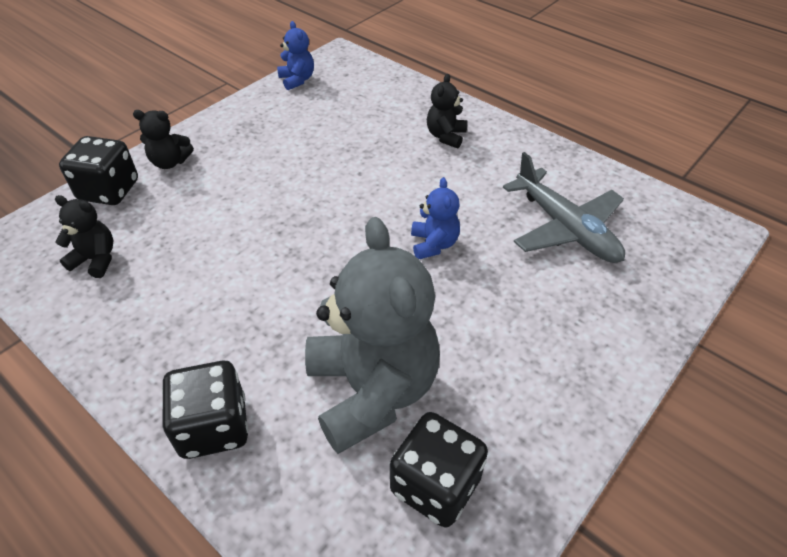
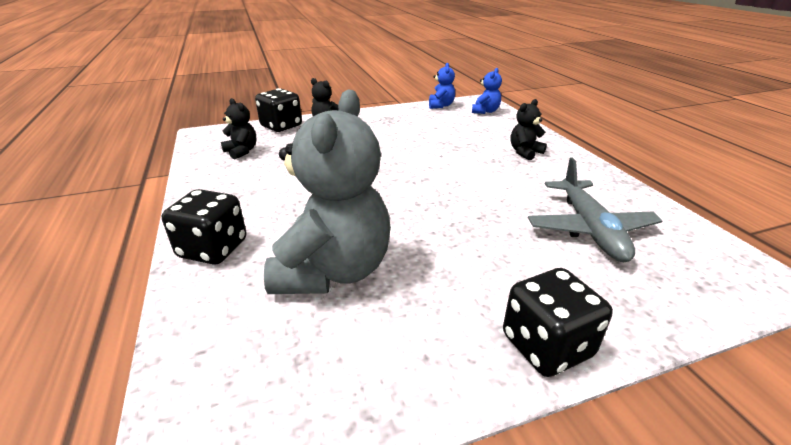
camera: 30 degrees right, 15 degrees down
(434, 244) = (462, 205): blue teddy bear -> blue teddy bear (485, 111)
(435, 485) = (321, 352): black dice -> black dice (546, 346)

